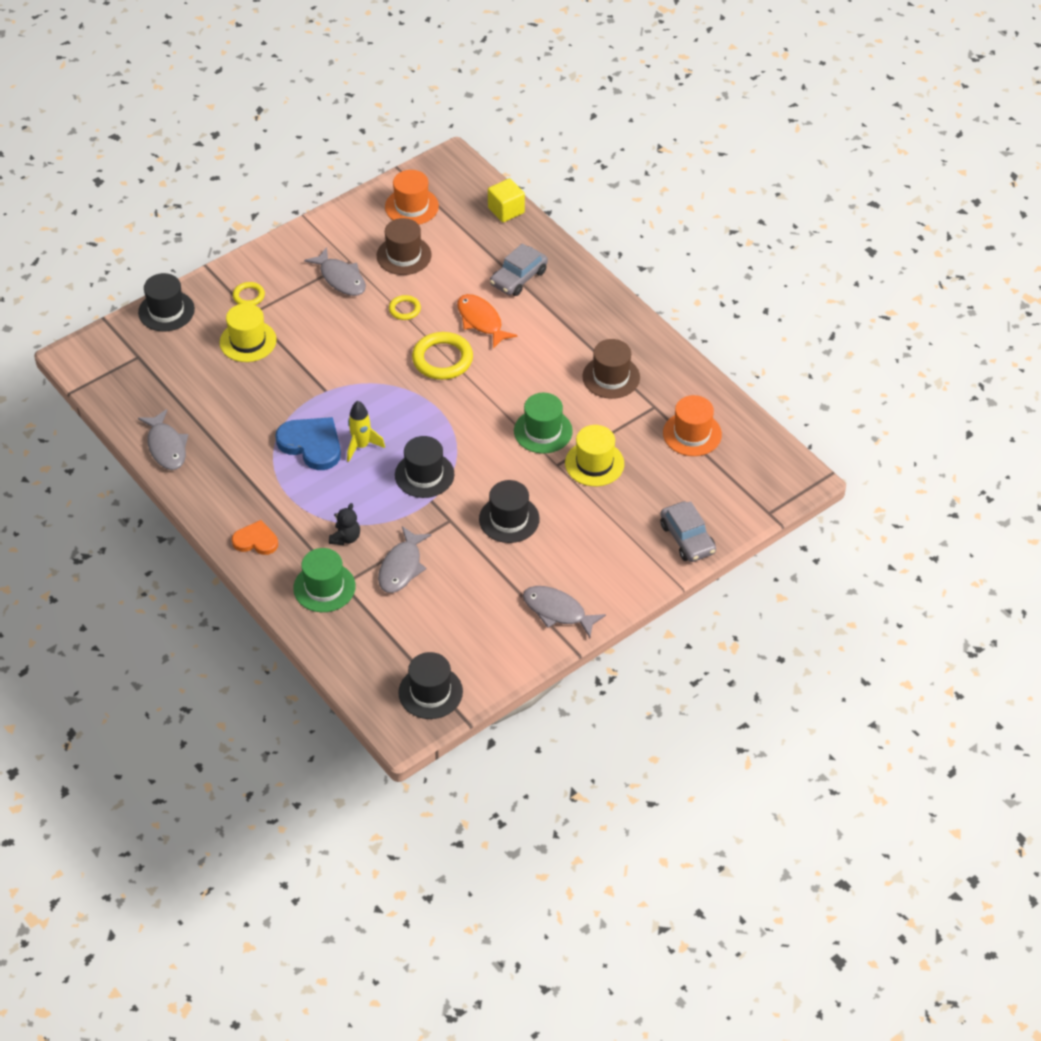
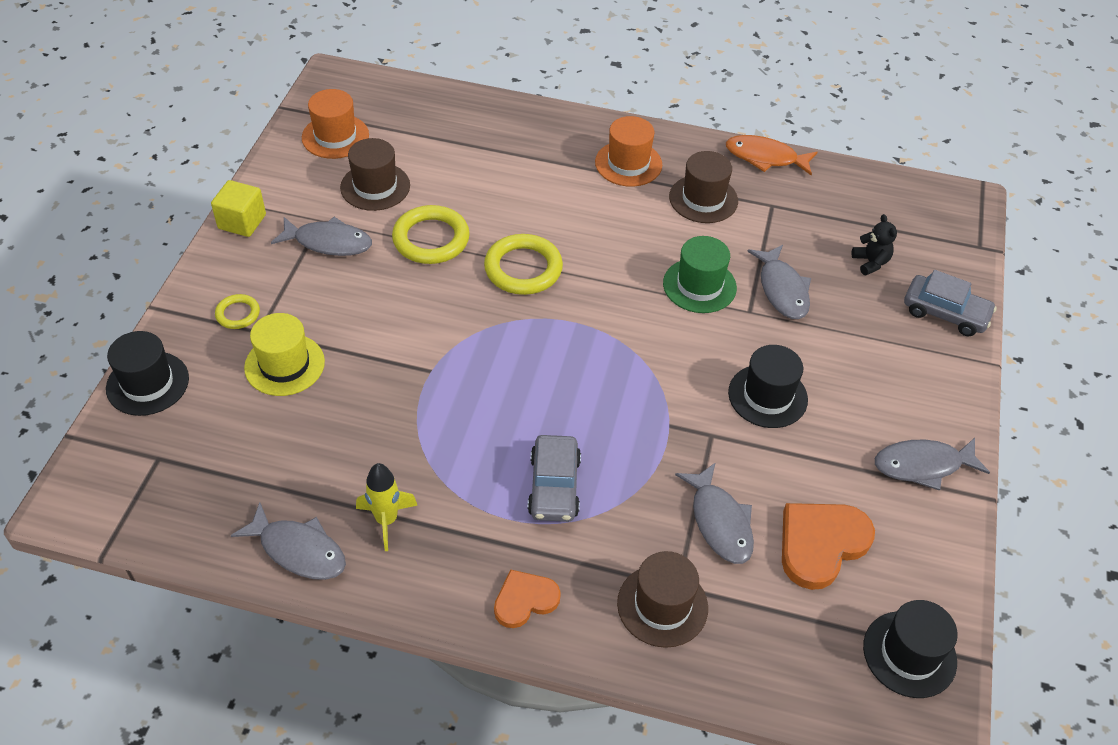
camera: 40 degrees left, 0 degrees up
(311, 444) = (475, 441): blue heart -> none
(324, 587) = (662, 605): green hat -> brown hat
(345, 538) = (624, 527): black teddy bear -> black teddy bear (870, 262)
(361, 446) = (533, 409): yellow rocket -> yellow rocket (386, 520)
(404, 309) = (431, 239): yellow ring -> yellow ring, size x1.86
(424, 475) = (632, 401): black hat -> none
(446, 613) = (821, 544): none -> orange heart
(481, 321) = (522, 210): orange fish -> orange fish (765, 157)
(506, 210) = (436, 97): yellow cube -> yellow cube (242, 222)
(518, 278) = (515, 152): grey car -> grey car (554, 486)
(594, 463) = (782, 290): yellow hat -> grey fish
(692, 434) = (833, 212): orange hat -> orange hat (628, 163)

